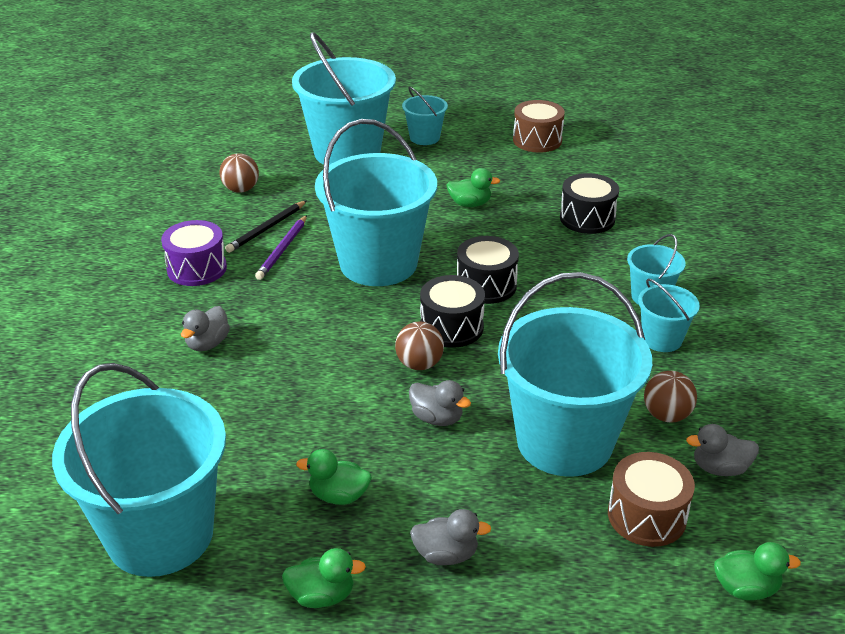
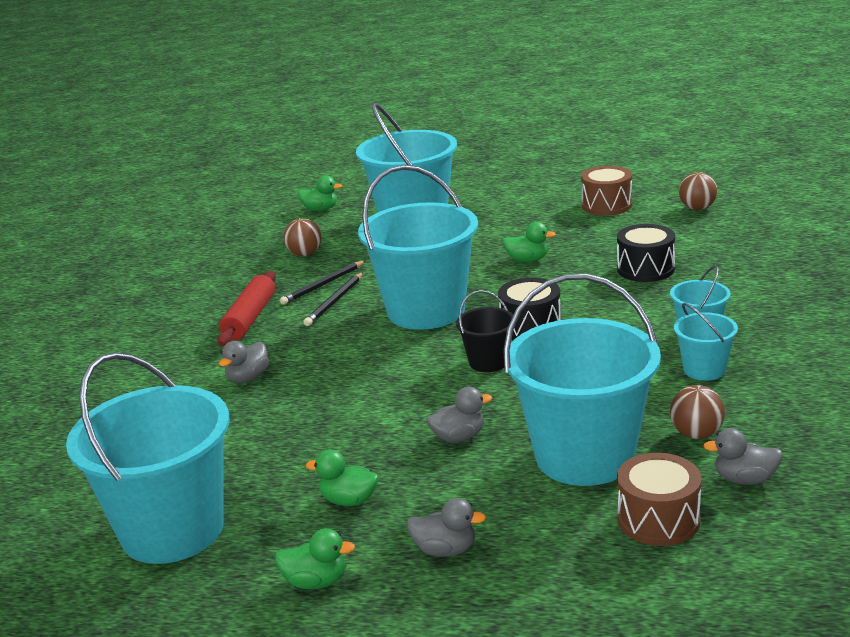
camera: 10 degrees right, 10 degrees down
(197, 268) = (250, 318): purple drum -> red rolling pin
(283, 249) = (335, 301): purple pencil -> black pencil
(419, 364) = (450, 393): brown ball -> brown ball (697, 208)
(424, 138) = (492, 207): turquoise bucket -> none
(437, 418) = (458, 437): grey duck -> grey duck turned 60 degrees counterclockwise
(451, 327) = (488, 362): black drum -> black bucket
(746, 588) = (752, 583): green duck -> green duck (320, 209)

